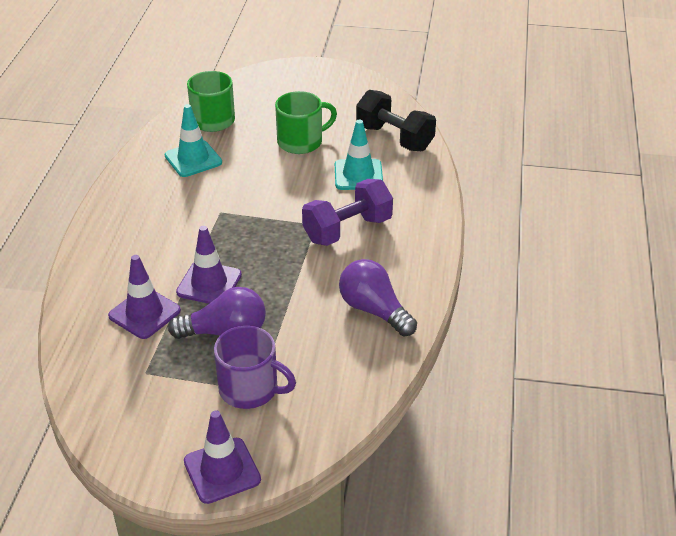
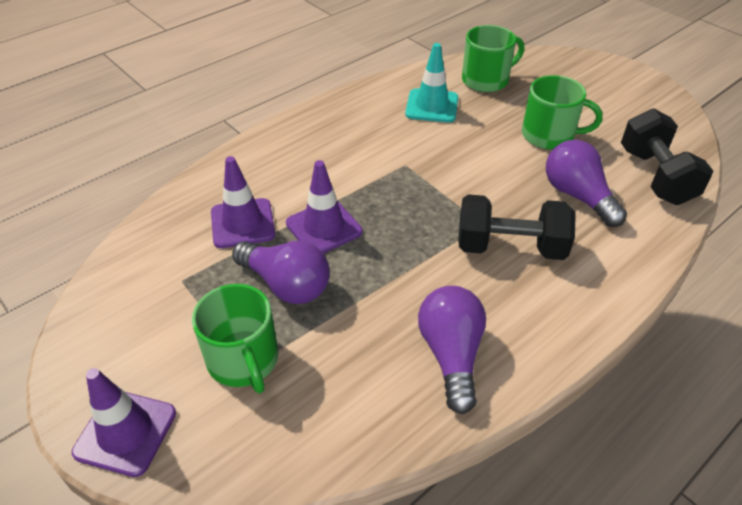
camera: 40 degrees right, 5 degrees up
(250, 389) = (243, 360): purple mug -> green mug
(347, 230) = (510, 247): purple dumbbell -> black dumbbell
(358, 175) = (577, 196): turquoise traffic cone -> purple light bulb

